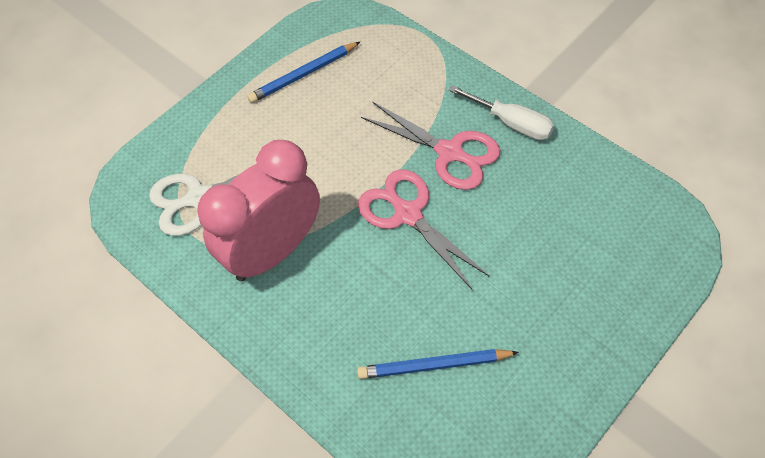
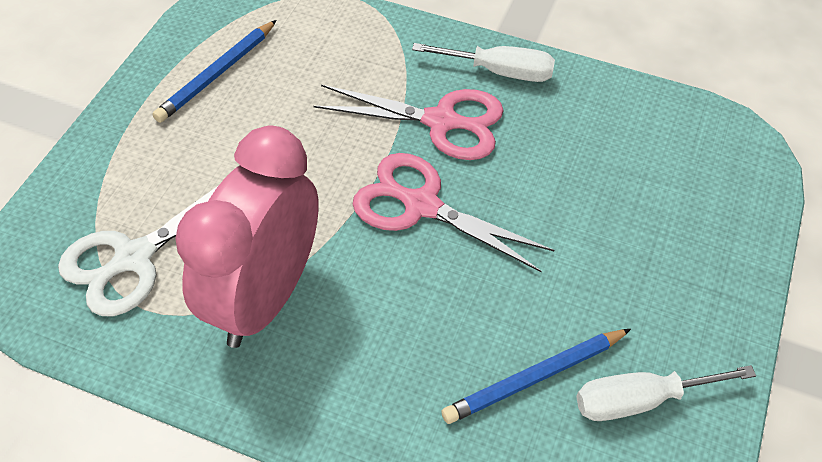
camera: 25 degrees left, 5 degrees down
(503, 406) = (640, 400): none -> white screwdriver

